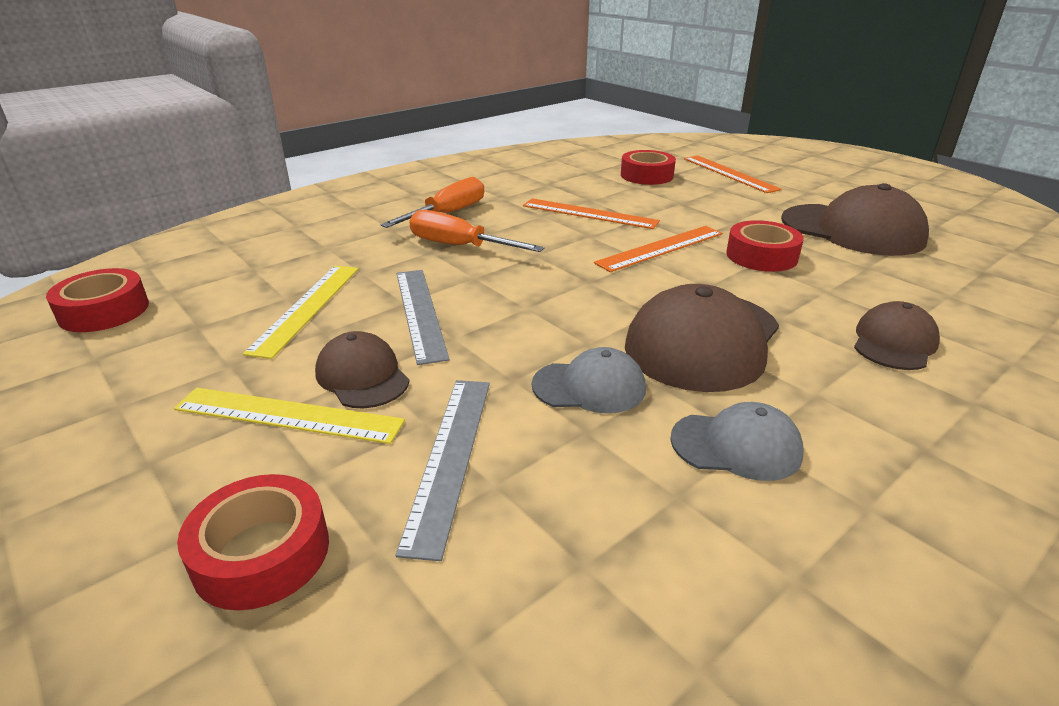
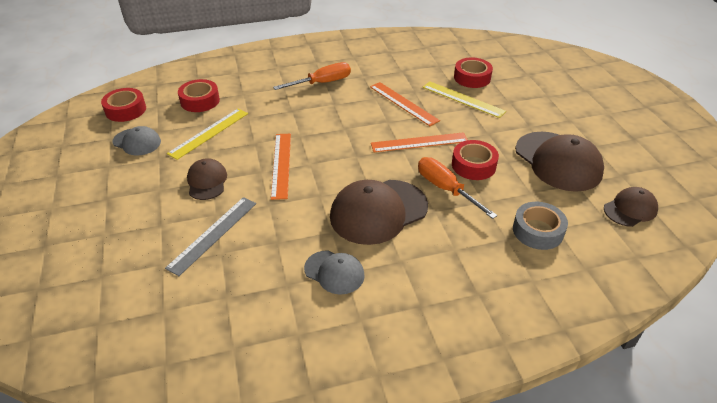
camera: 25 degrees right, 10 degrees up
(261, 553) = (123, 250): red tape -> red tape (200, 101)
(288, 415) = (166, 192): yellow ruler -> yellow ruler (463, 99)
(420, 312) = (257, 151): grey ruler -> none
(459, 246) = (309, 110): orange screwdriver -> orange screwdriver (445, 189)
(589, 387) = (298, 220): grey cap -> grey cap (137, 142)
(729, 173) = (532, 89): orange ruler -> orange ruler (281, 165)
(894, 342) = (480, 246): brown cap -> brown cap (630, 209)
(934, 304) = (538, 231): none -> grey tape

